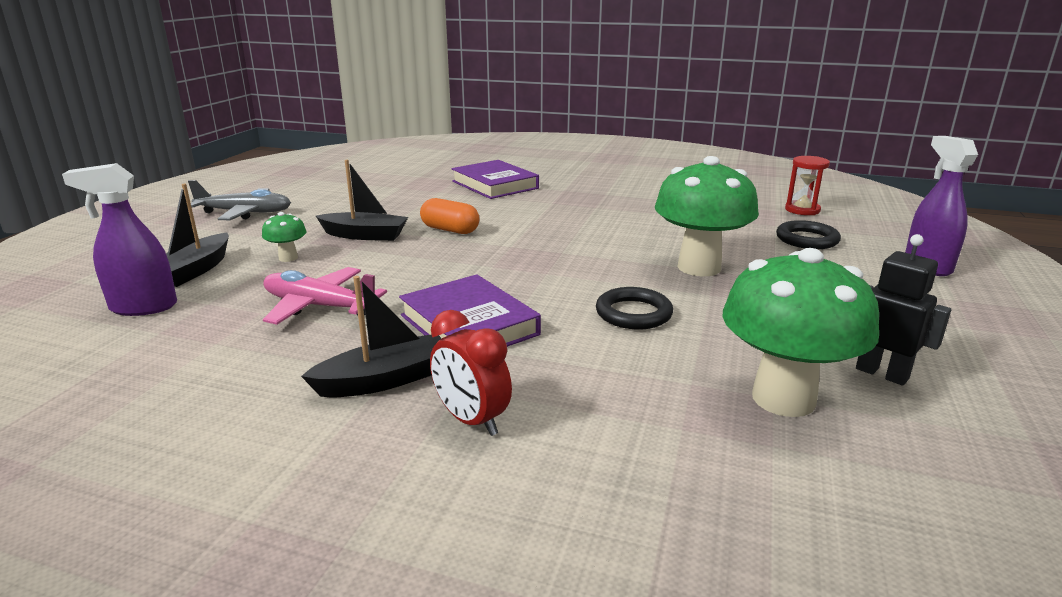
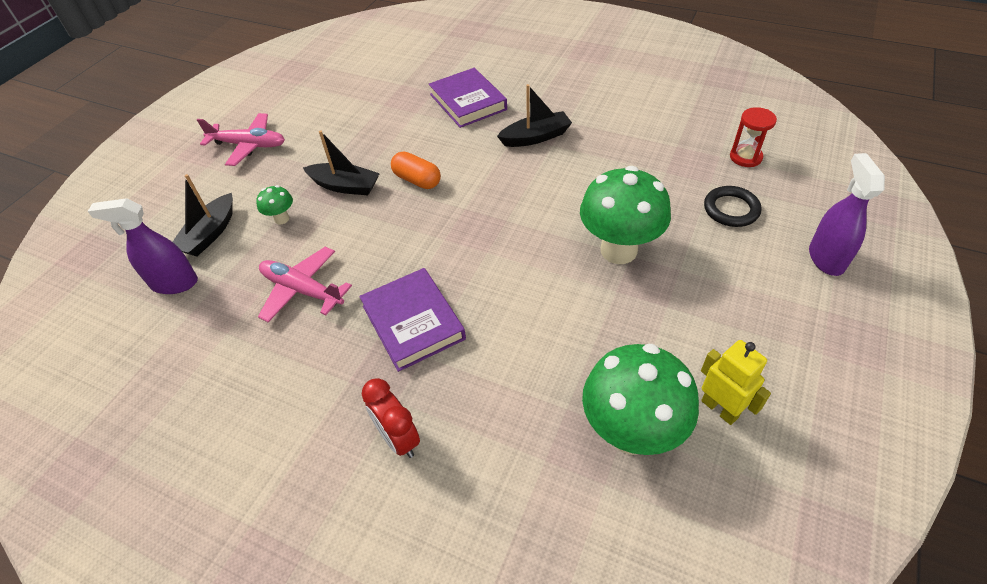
camera: 10 degrees right, 25 degrees up
(245, 213) = (249, 145): grey plane -> pink plane
(384, 380) = (343, 387): black boat -> black boat (535, 137)
(633, 313) = (545, 315): black ring -> none
(882, 373) = (720, 408): black robot -> yellow robot

